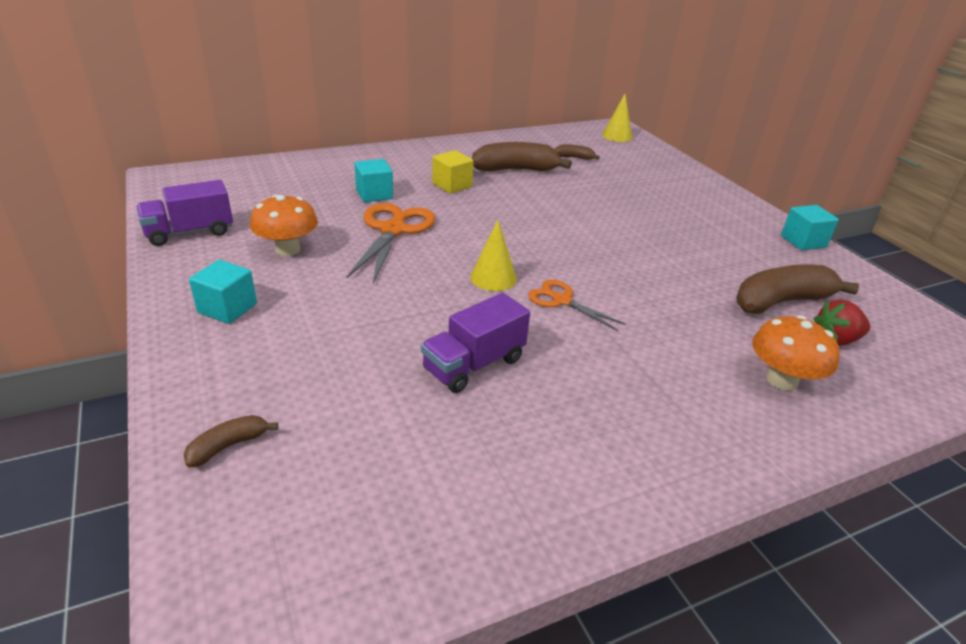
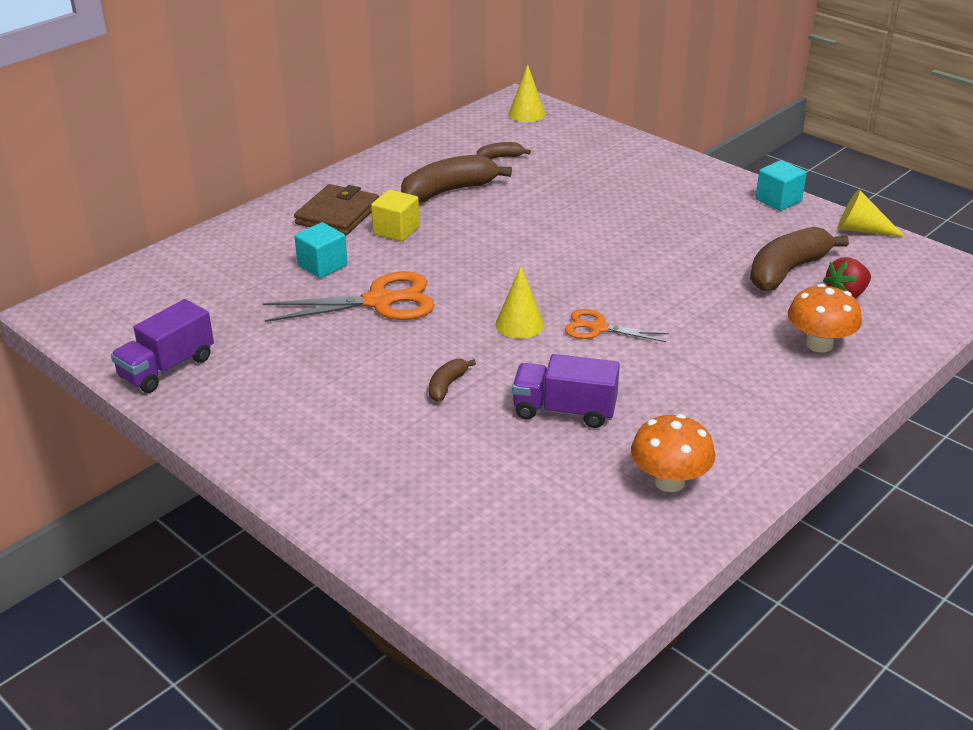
camera: 20 degrees left, 0 degrees up
(227, 308) = (294, 432): turquoise cube -> none
(228, 446) = (417, 540): brown banana -> brown banana (447, 386)
(288, 249) = (292, 355): orange mushroom -> orange mushroom (669, 481)
(393, 230) = (380, 302): orange scissors -> orange scissors turned 90 degrees clockwise
(418, 165) = (338, 214): none -> brown wallet
(474, 364) = (564, 410): purple truck -> purple truck turned 75 degrees clockwise
(879, 286) = (861, 230): none -> yellow cone

